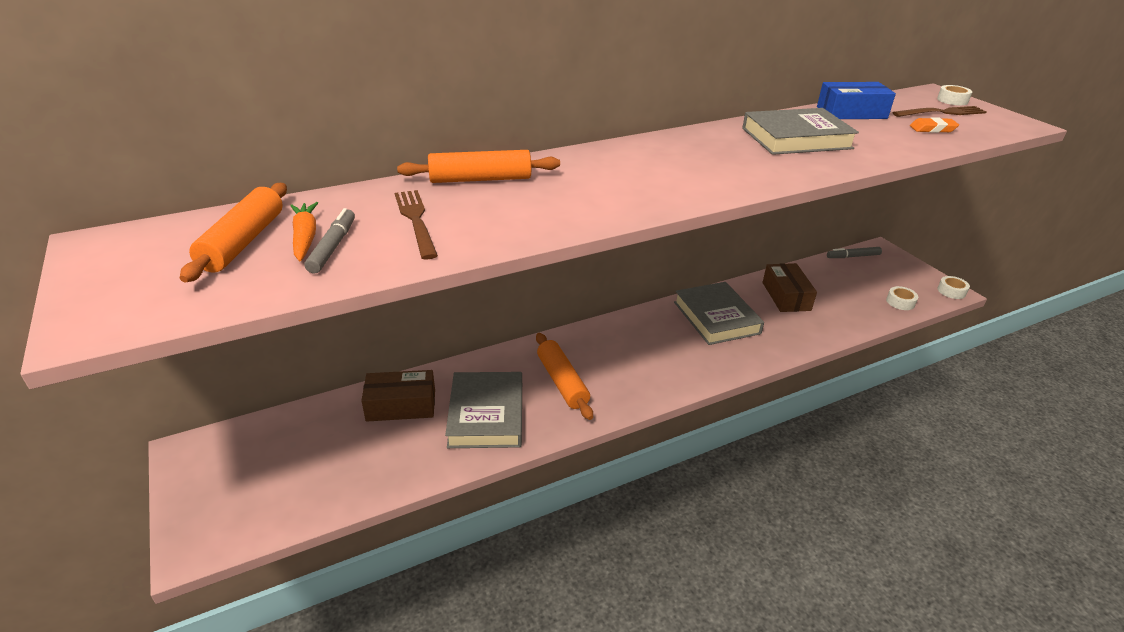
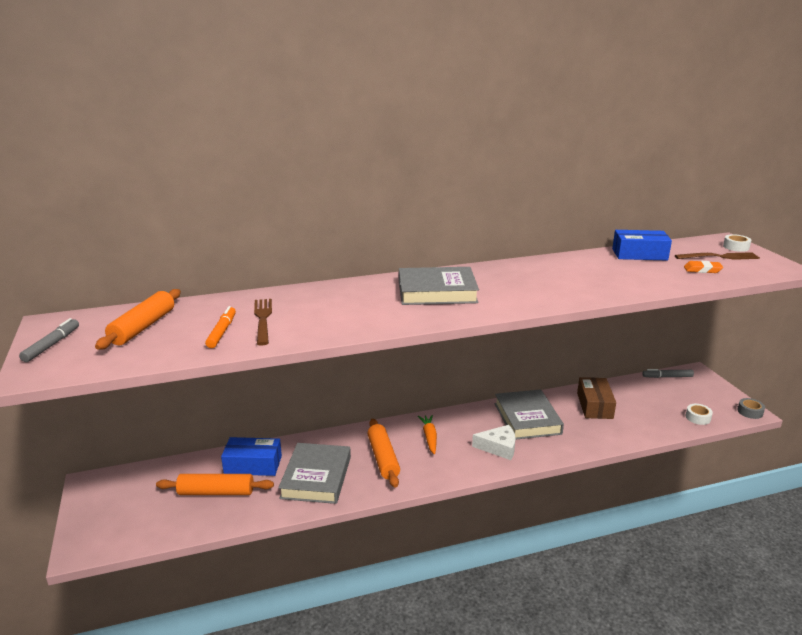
camera: 10 degrees right, 10 degrees down
(305, 238) = (184, 327): orange carrot -> orange carrot (429, 437)
(333, 247) = (200, 333): grey marker -> grey marker (52, 345)
(363, 242) = (222, 332): none -> orange marker
(401, 405) = (253, 465): brown box -> blue box
(480, 179) = (320, 293): orange rolling pin -> orange rolling pin (216, 492)
(694, 356) = (498, 447): none -> white cheese
(796, 138) = (580, 273): grey book -> grey book (437, 291)
(951, 291) = (750, 412): white tape -> grey tape

